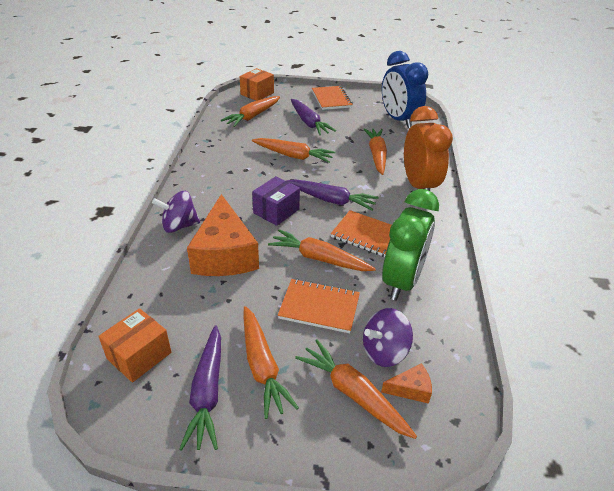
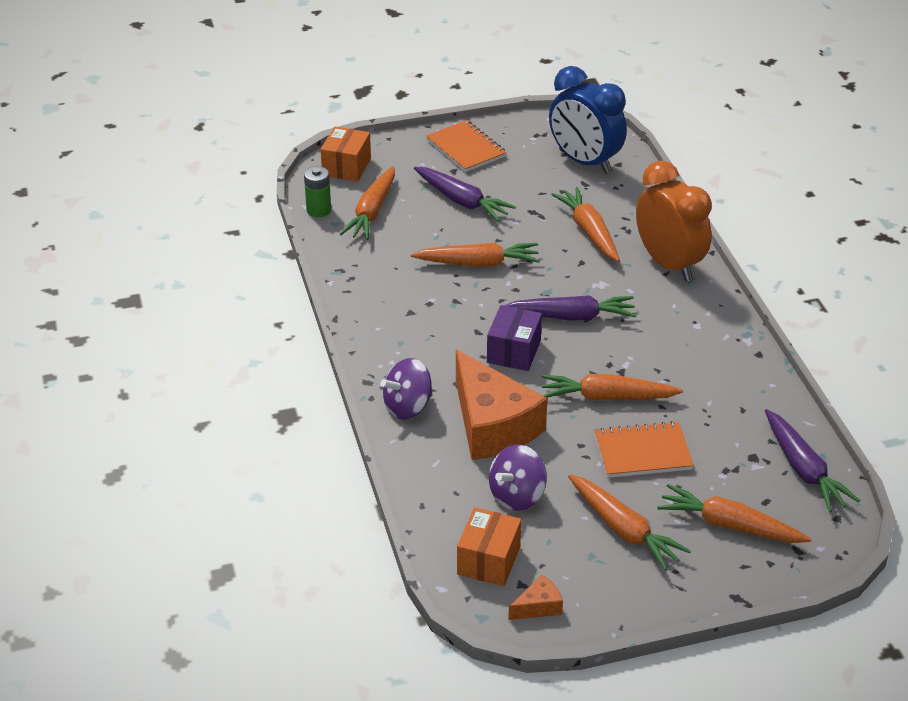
camera: 20 degrees left, 0 degrees up
(207, 392) = (587, 570): purple carrot -> purple carrot (803, 469)
(223, 109) = (318, 210): none -> green battery
(367, 235) = (644, 351): orange notebook -> none
(384, 351) = (737, 476): purple spinning top -> purple spinning top (517, 496)
(401, 281) = (714, 396): green clock -> none
(410, 389) = (781, 503): orange cheese -> orange cheese (538, 606)

